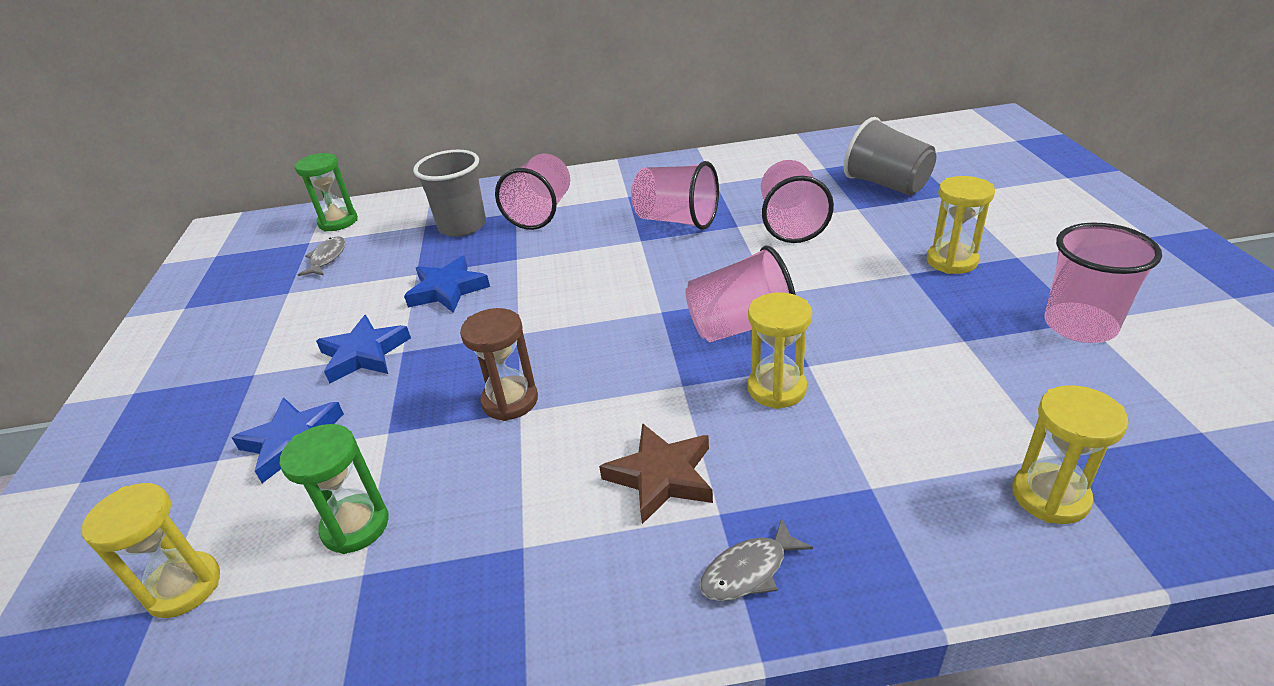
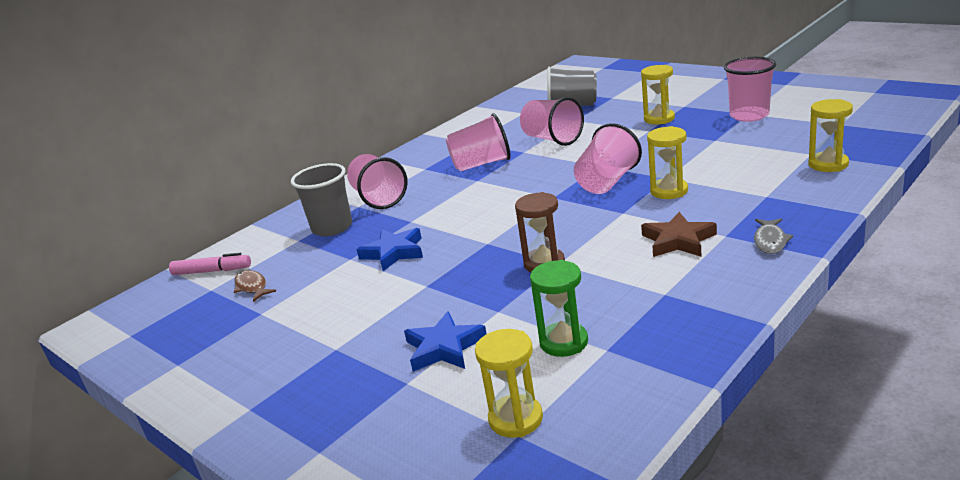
camera: 40 degrees left, 10 degrees down
(327, 258) = (252, 287): grey fish -> brown fish
(338, 222) = (212, 271): green hourglass -> pink marker
(364, 354) = (401, 300): blue star -> none

